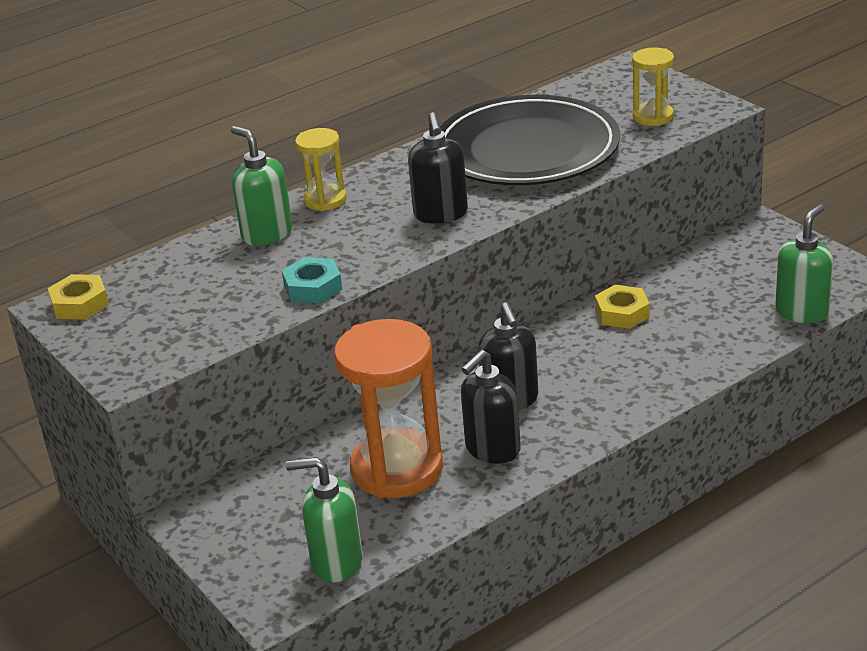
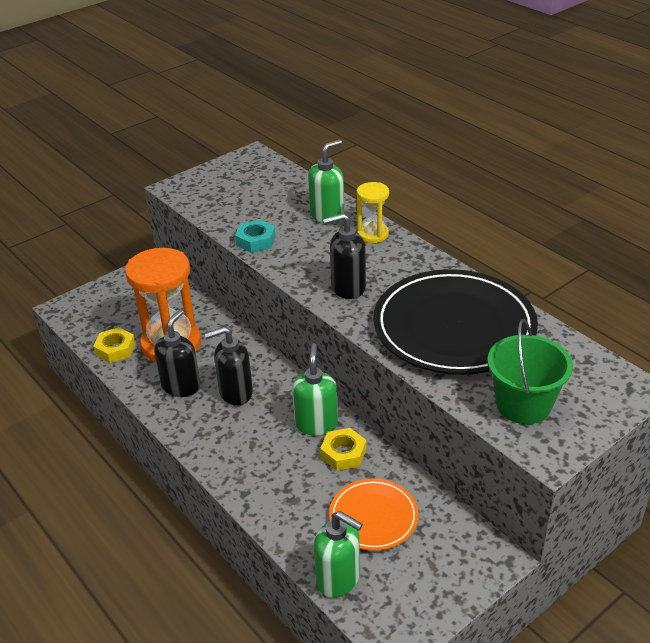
camera: 85 degrees right, 5 degrees up
(80, 304) = (254, 161): yellow nut -> yellow nut (115, 349)
(336, 562) = (92, 327): green soap dispenser -> green soap dispenser (316, 424)
(492, 449) = (181, 386): black soap dispenser -> black soap dispenser turned 75 degrees clockwise
(653, 117) = (523, 405): yellow hourglass -> green bucket
(716, 292) = (373, 517): none -> orange plate

